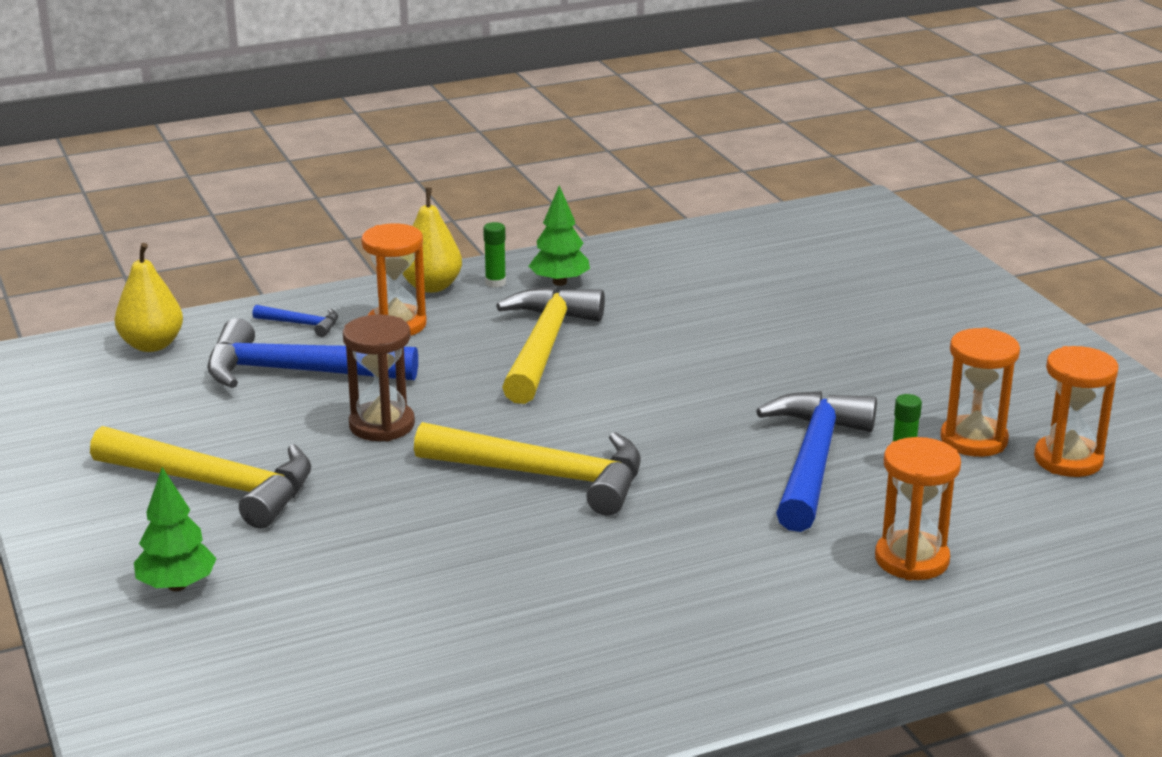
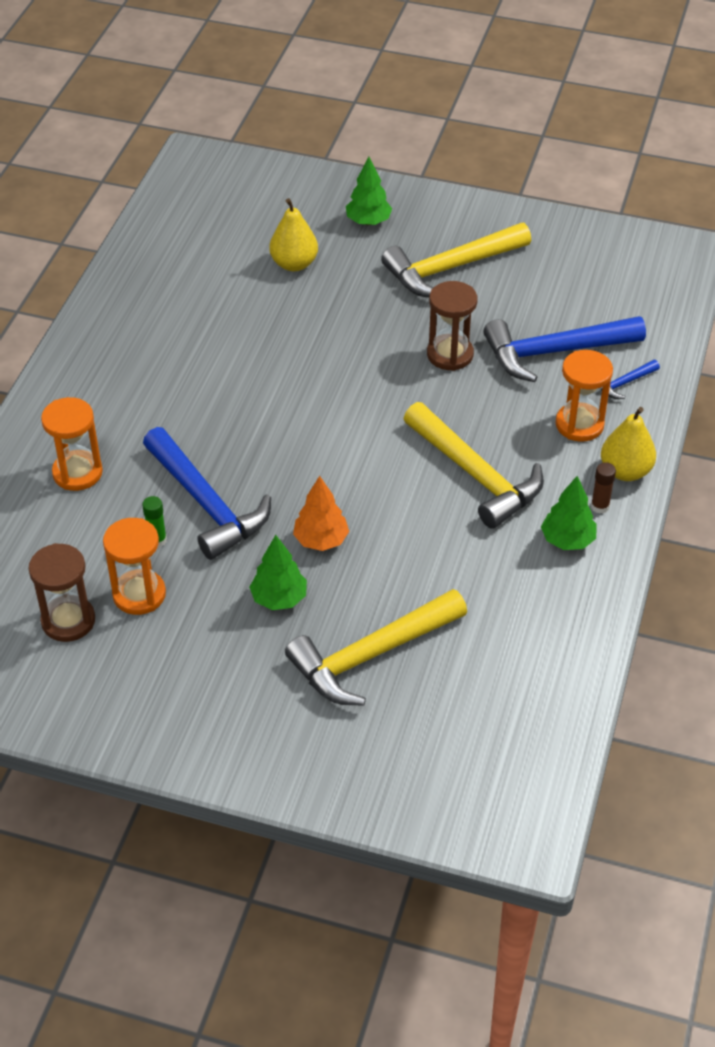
camera: 130 degrees right, 20 degrees up
(152, 345) = (656, 310): yellow pear -> yellow pear (294, 264)
(297, 372) = (555, 352): blue hammer -> blue hammer turned 150 degrees counterclockwise
(495, 283) = (600, 506): green glue stick -> brown glue stick
(544, 476) = (322, 386): yellow hammer -> yellow hammer (372, 655)
(750, 383) = (321, 540): none -> orange tree
(848, 373) = (279, 598): none -> green tree
(1068, 460) = (68, 621): orange hourglass -> brown hourglass

